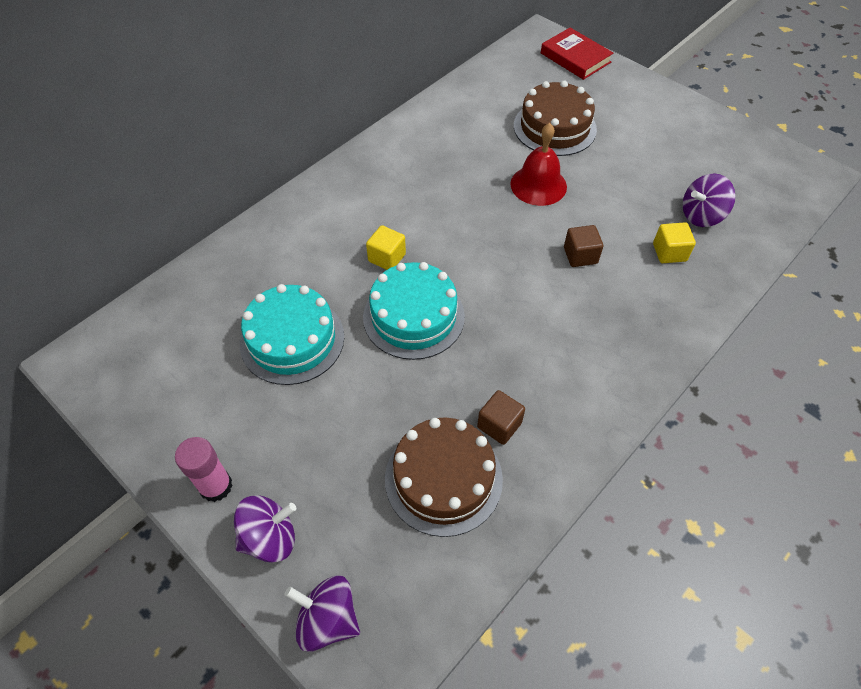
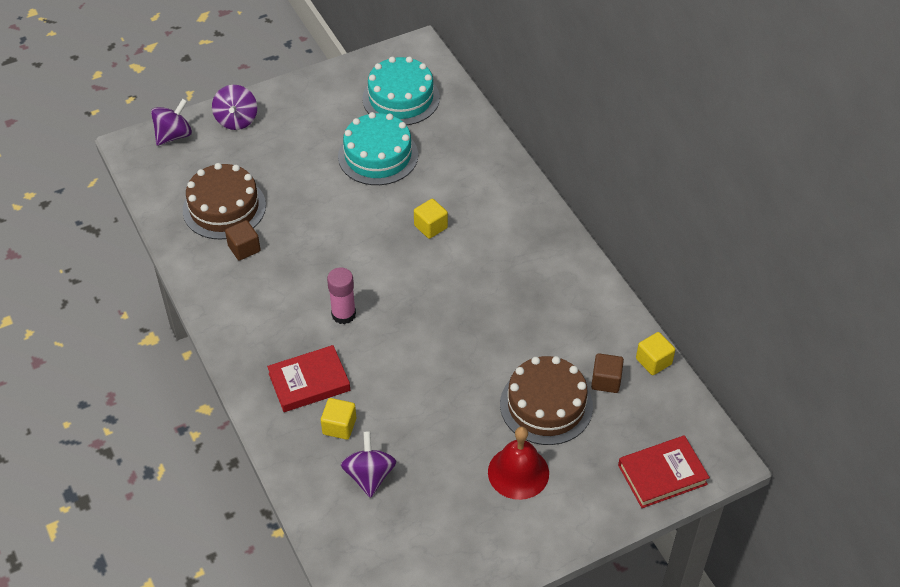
camera: 110 degrees right, 5 degrees down
(216, 486) = (285, 102): pink glue stick -> pink glue stick (343, 314)
(413, 316) = (363, 228): turquoise cake -> turquoise cake (401, 98)
(473, 79) = (653, 361): none -> yellow cube
(538, 185) = (468, 359): red bell -> red bell (518, 472)
(580, 255) = (369, 357): brown cube -> brown cube (606, 381)
(638, 292) = (309, 382): none -> red book

